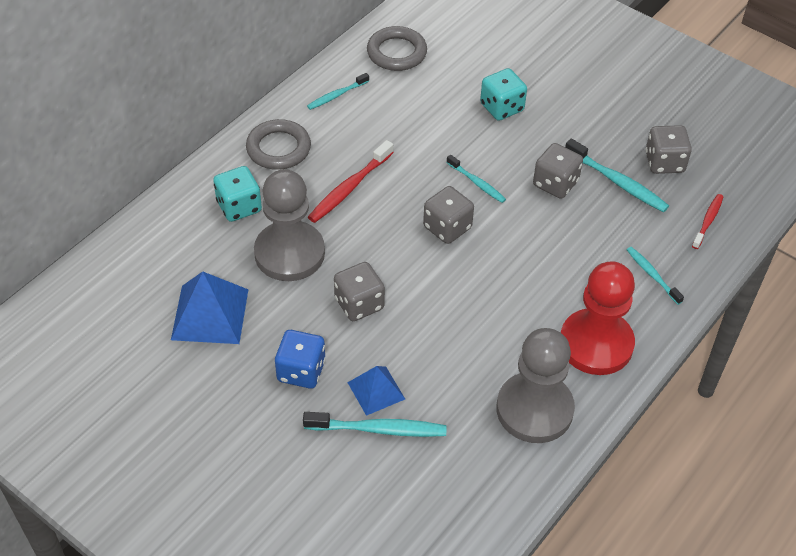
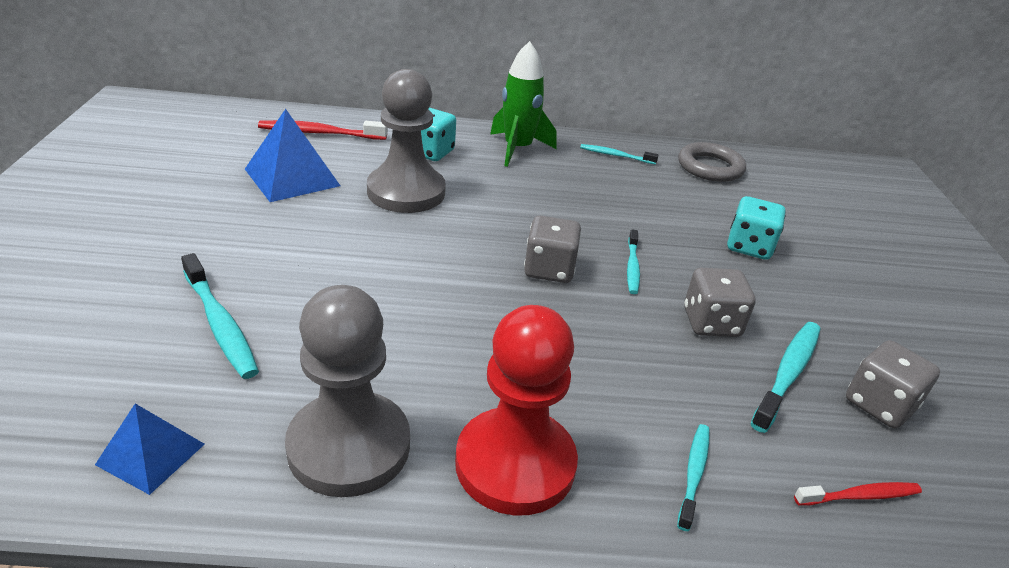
camera: 50 degrees right, 15 degrees down
(278, 148) = (517, 149): grey ring -> green rocket
(301, 371) = (264, 246): blue dice -> none
(349, 188) = (522, 196): red toothbrush -> red toothbrush (320, 133)
(359, 304) = (385, 250): grey dice -> none
(376, 390) = (276, 302): blue pyramid -> blue pyramid (151, 454)
(617, 182) = (787, 374): turquoise toothbrush -> turquoise toothbrush turned 150 degrees counterclockwise

